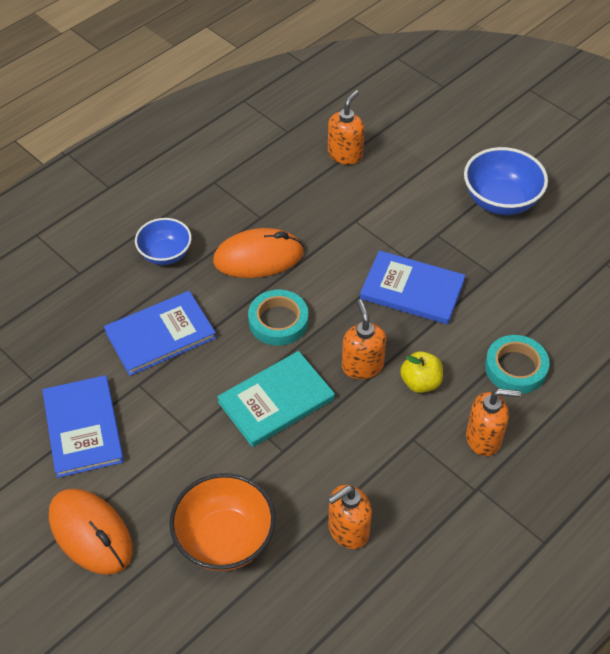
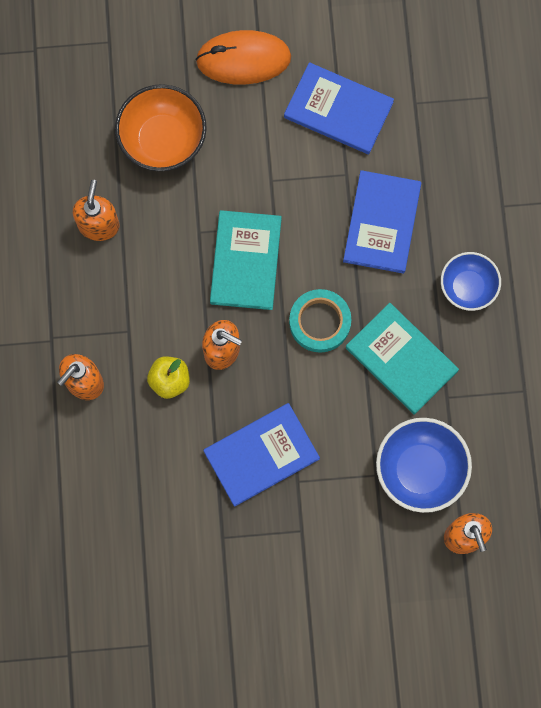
camera: 130 degrees right, 25 degrees up
(258, 257) = (401, 359): orange mouse -> turquoise book
(500, 201) = (292, 625): blue bowl -> blue bowl (420, 470)
(515, 368) = (119, 465): turquoise tape -> none

